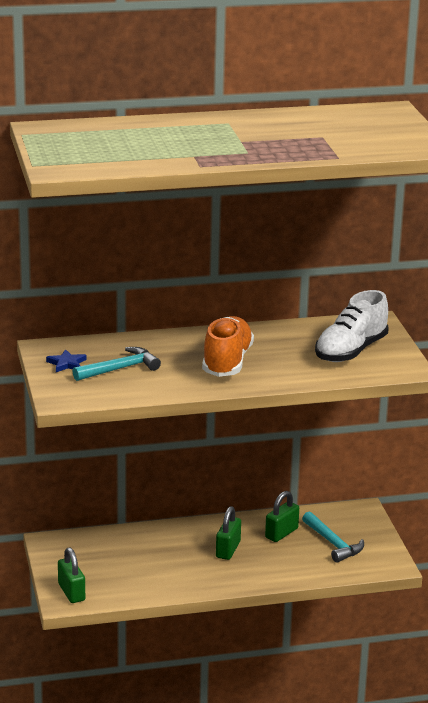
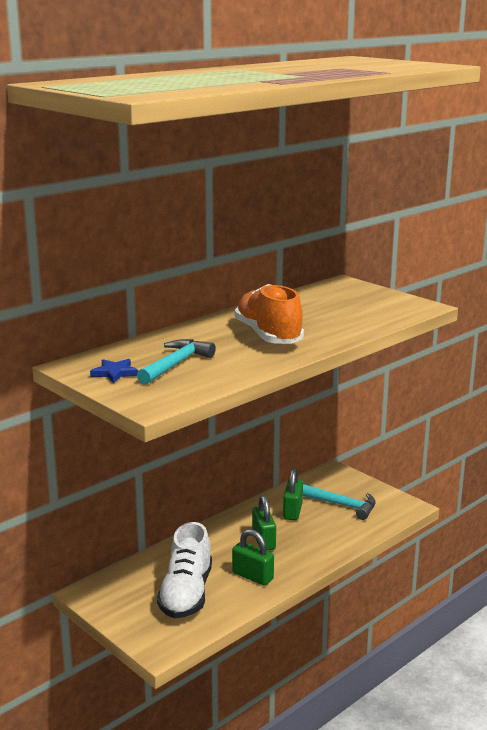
camera: 30 degrees left, 5 degrees down
(71, 592) = (159, 635): green padlock -> green padlock (252, 576)
(351, 351) = (357, 305): white shoe -> white shoe (186, 594)

